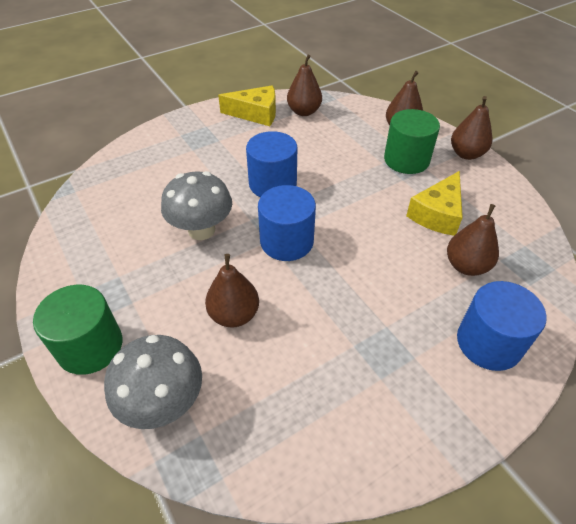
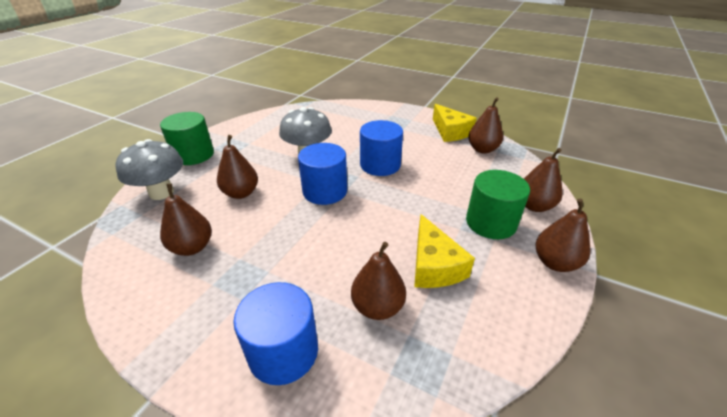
camera: 60 degrees right, 10 degrees down
(310, 386) = (192, 247): none -> brown pear
(437, 214) = (434, 265): yellow cheese -> yellow cheese turned 105 degrees counterclockwise

